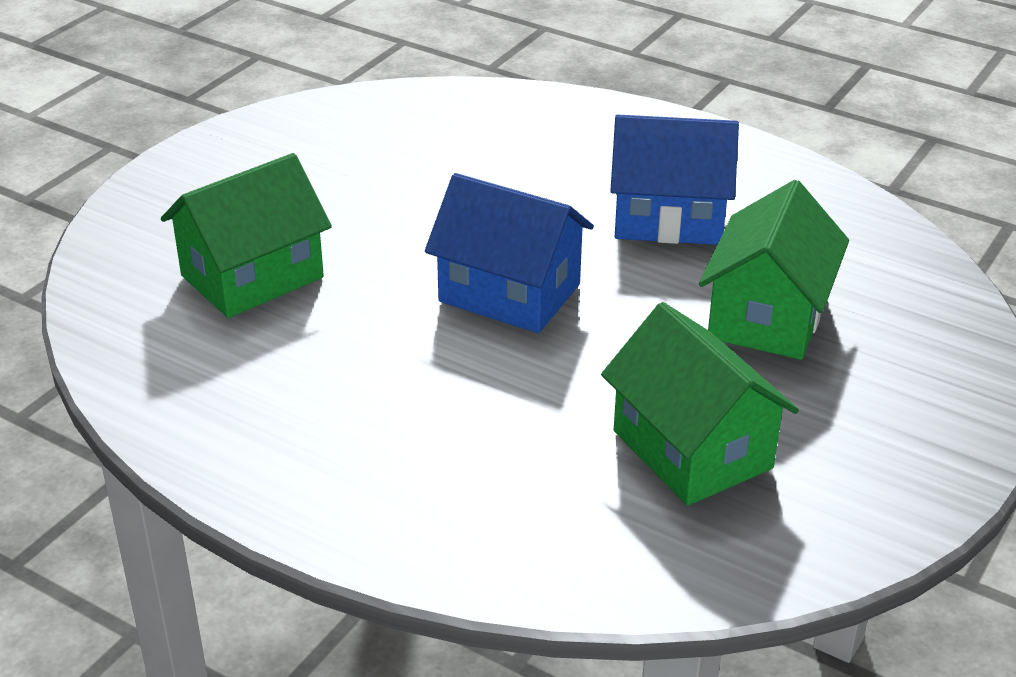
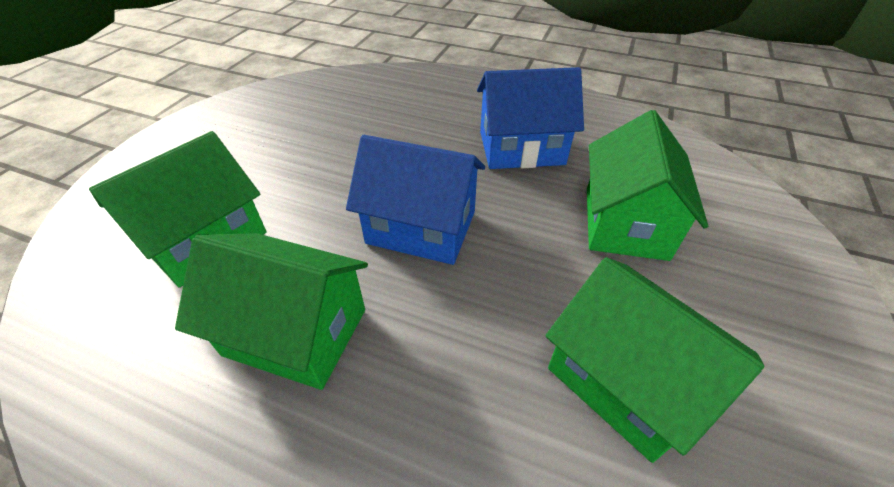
camera: 10 degrees left, 10 degrees up
(353, 370) = (296, 332): none -> green house

